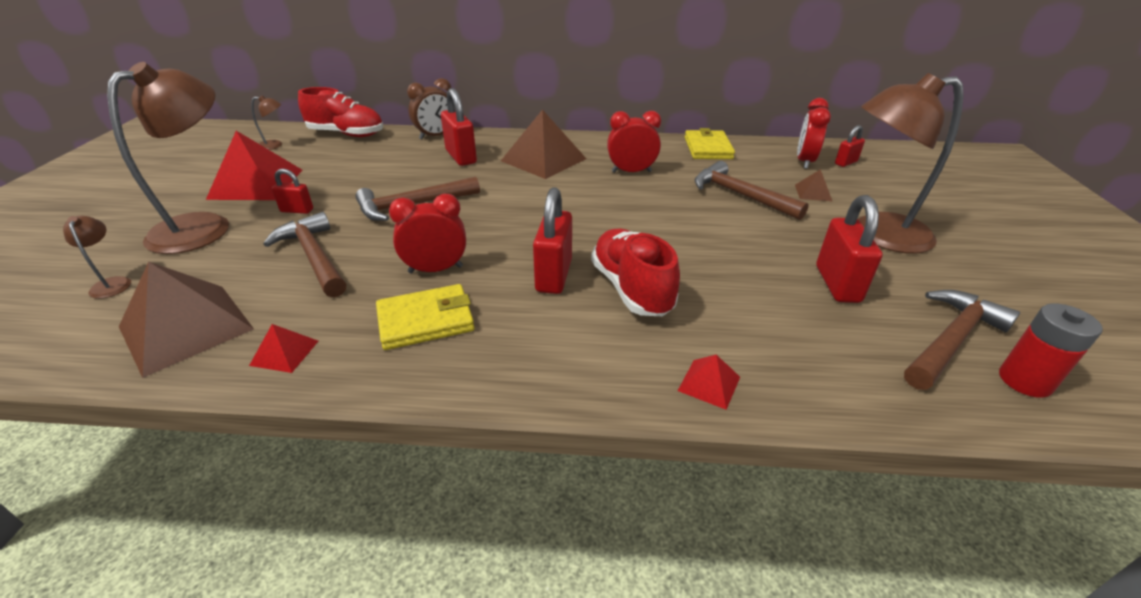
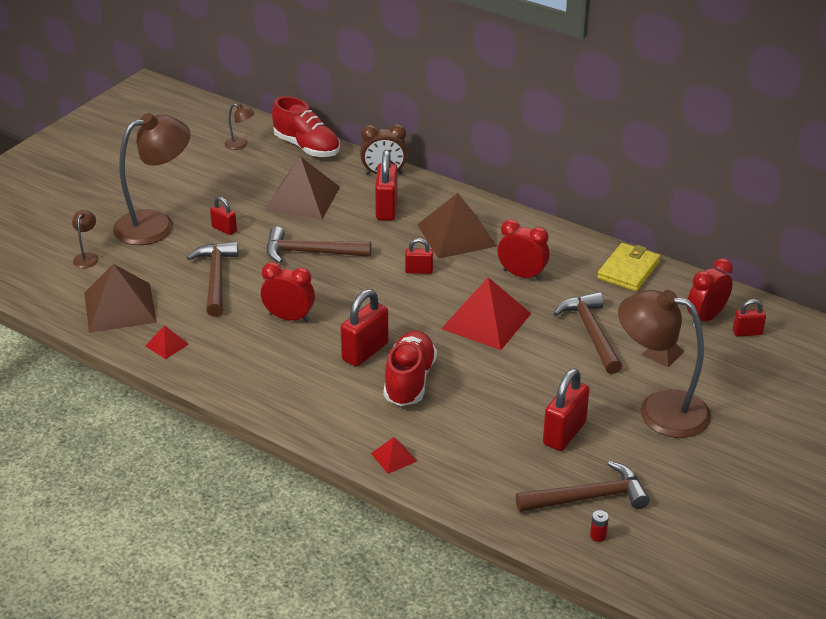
camera: 30 degrees right, 0 degrees up
(256, 184) = (207, 190): red pyramid -> red pyramid (486, 321)
(370, 168) = (302, 198): none -> brown pyramid
(425, 320) = (258, 354): yellow wallet -> none
(537, 192) = (419, 271): none -> red padlock
(1025, 381) = (598, 536): red battery -> red battery, size x0.48

